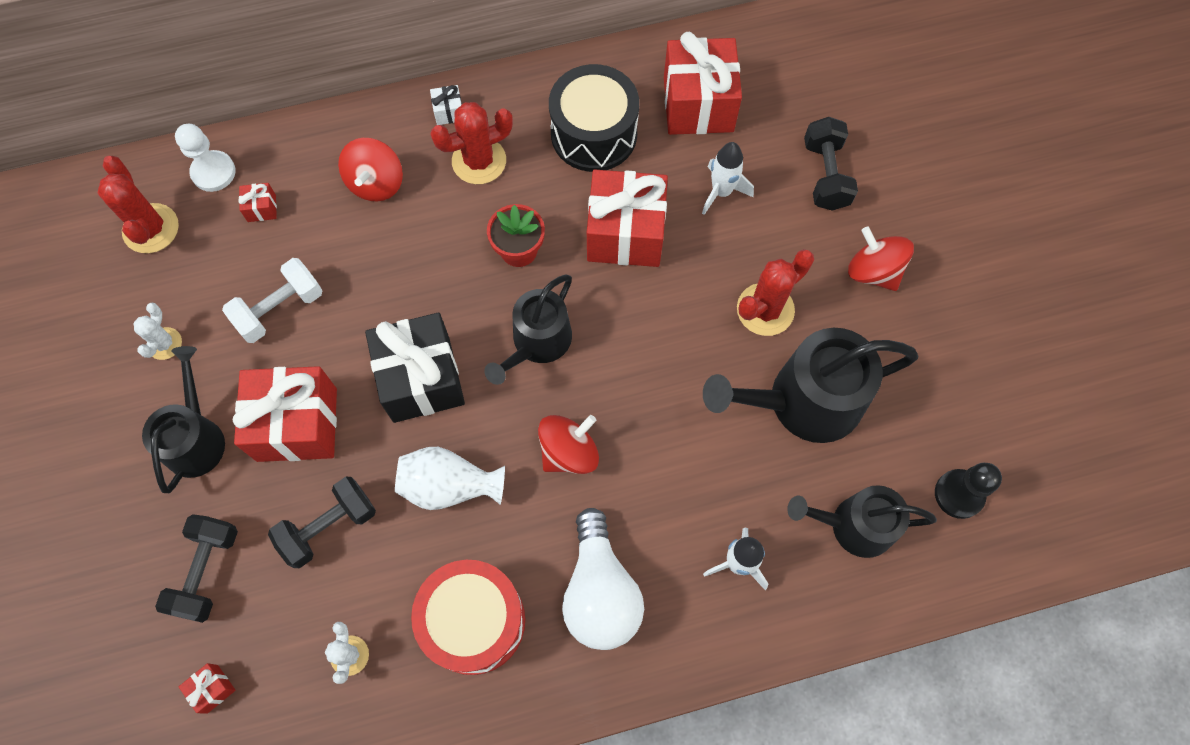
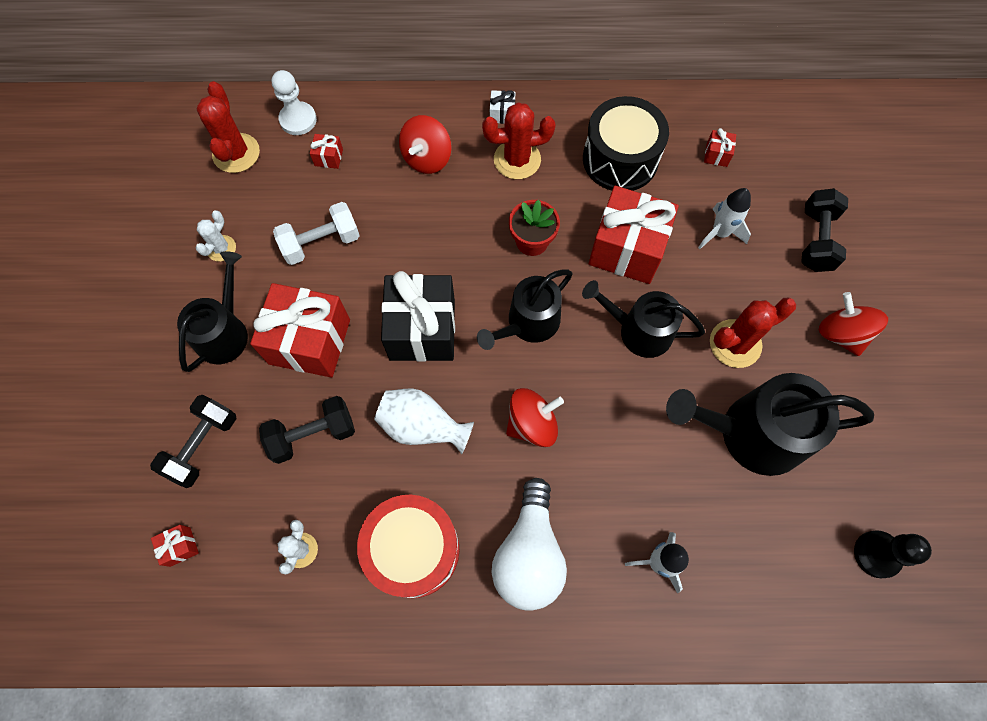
camera: 15 degrees right, 0 degrees up
(698, 104) = (716, 155): red gift -> red gift, size x0.40
(854, 525) = (772, 557): black watering can -> black watering can (639, 331)

